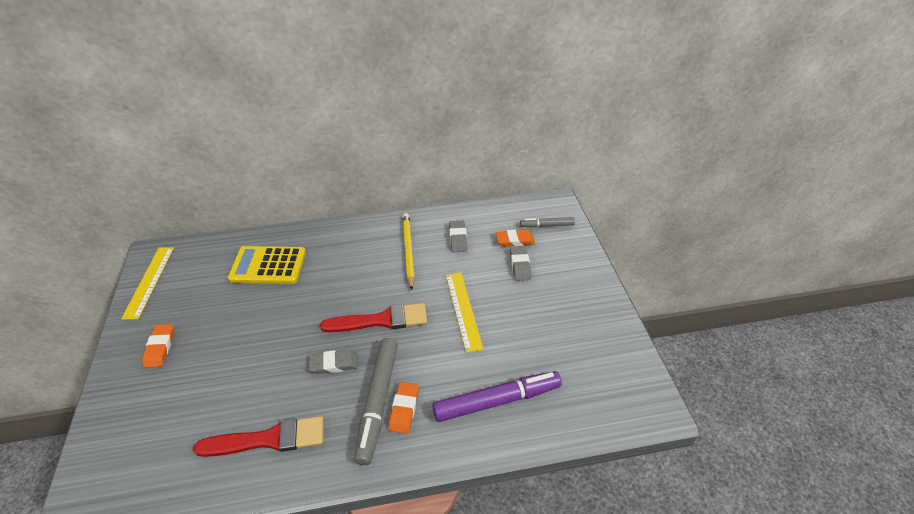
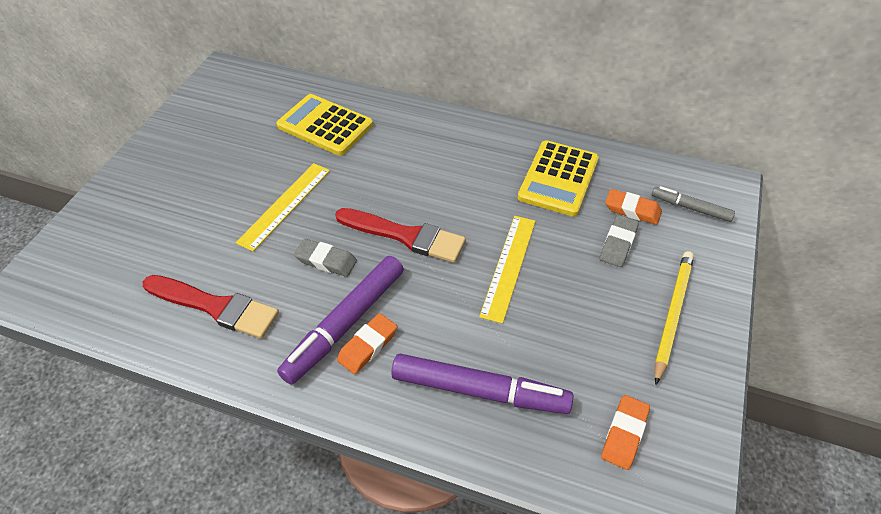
camera: 30 degrees right, 5 degrees up
(149, 281) = (205, 97): yellow ruler -> yellow ruler (285, 205)
(160, 347) = (176, 167): orange eraser -> orange eraser (624, 434)
(378, 402) = (345, 324): grey marker -> purple marker
(408, 250) = (488, 169): yellow pencil -> yellow pencil (672, 314)
(458, 238) = (558, 178): grey eraser -> yellow calculator

